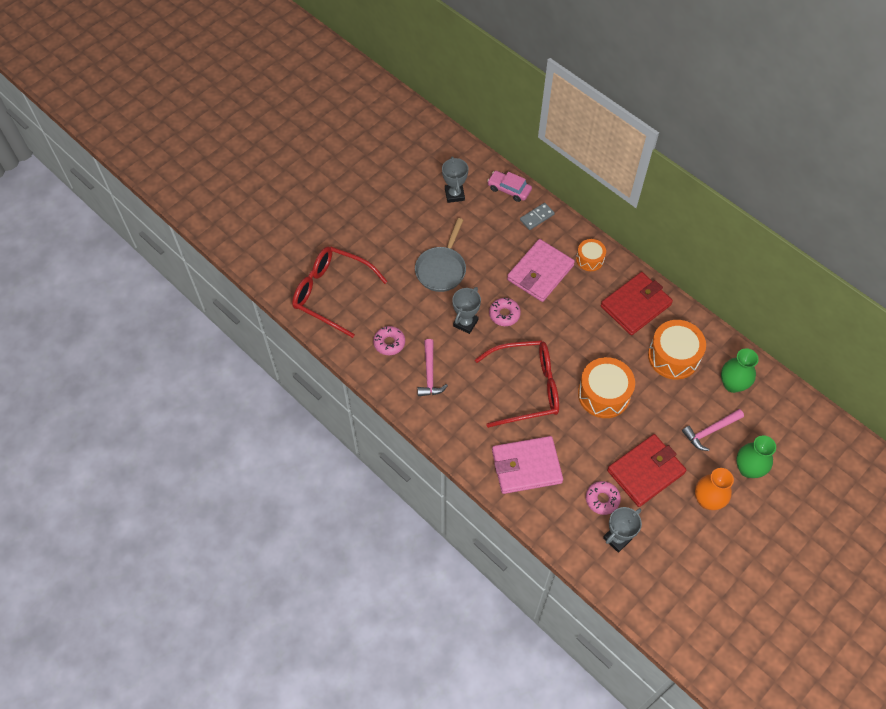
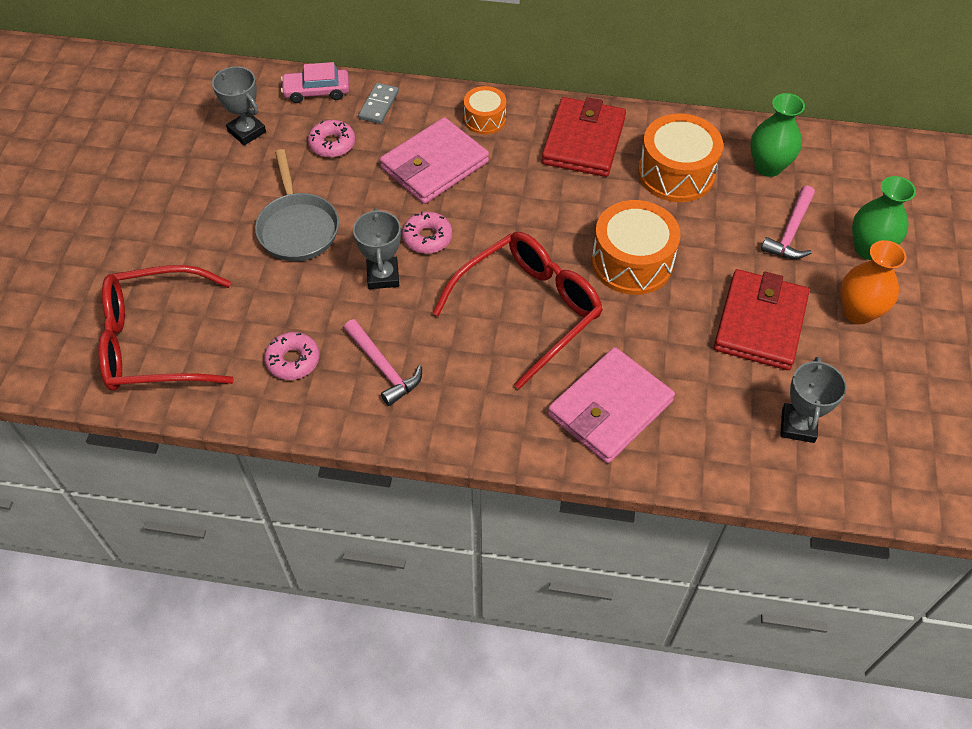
camera: 35 degrees left, 5 degrees down
(540, 272) = (434, 165): pink wallet -> pink wallet turned 45 degrees clockwise
(602, 499) = (738, 389): pink donut -> pink donut (332, 144)

